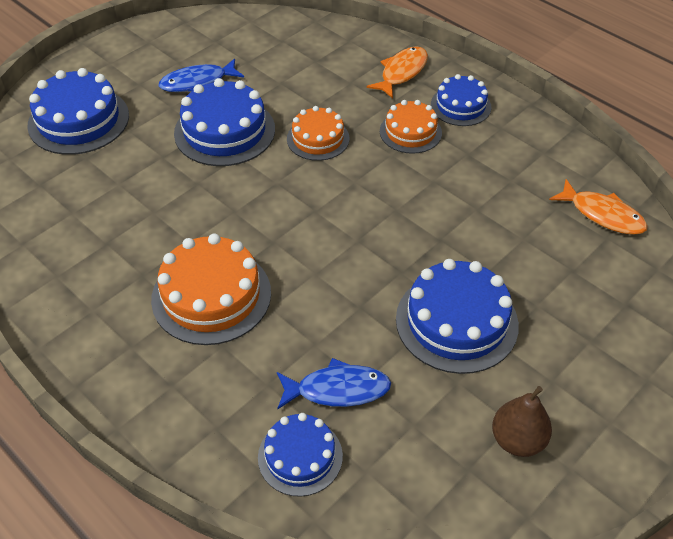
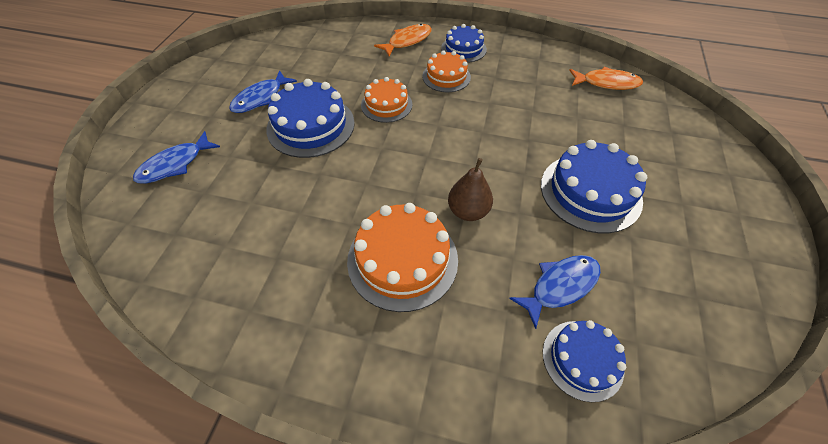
camera: 30 degrees left, 5 degrees up
(78, 120) = (175, 164): blue cake -> blue fish
(401, 72) = (407, 41): orange fish -> orange fish turned 45 degrees clockwise
(517, 440) = (704, 257): brown pear -> brown pear (468, 211)

